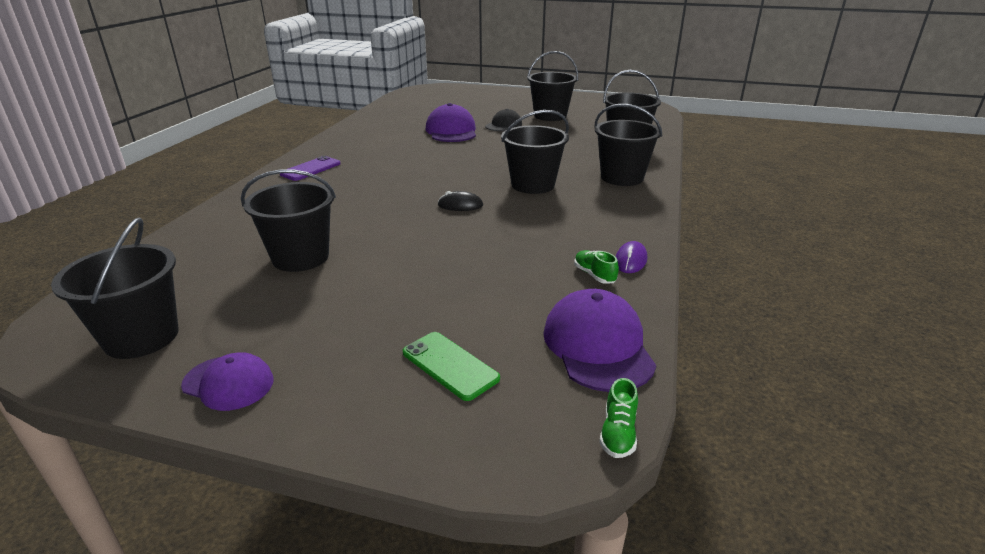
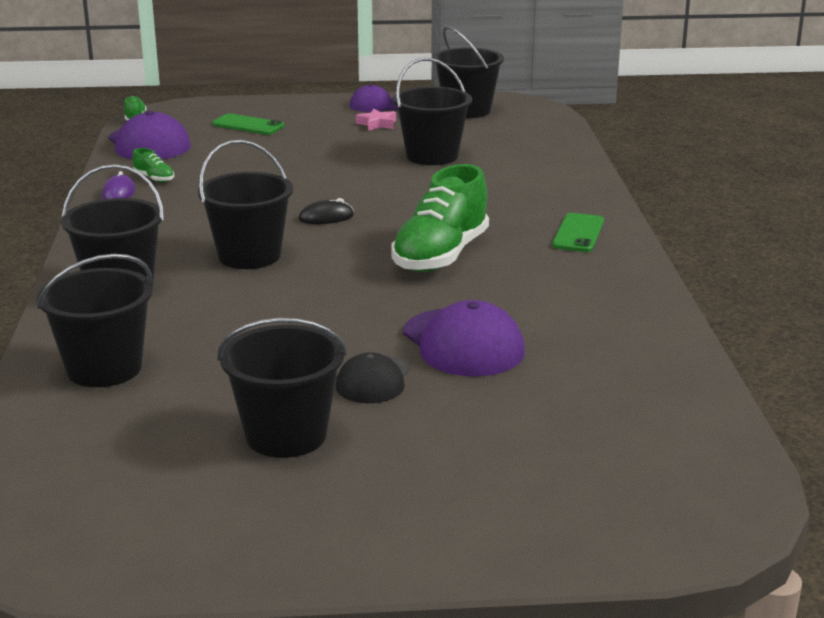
camera: 160 degrees right, 5 degrees down
(285, 329) = (377, 124): none -> pink star
(310, 169) = (578, 233): purple phone -> green phone
(412, 168) = (440, 256): none -> green shoe

